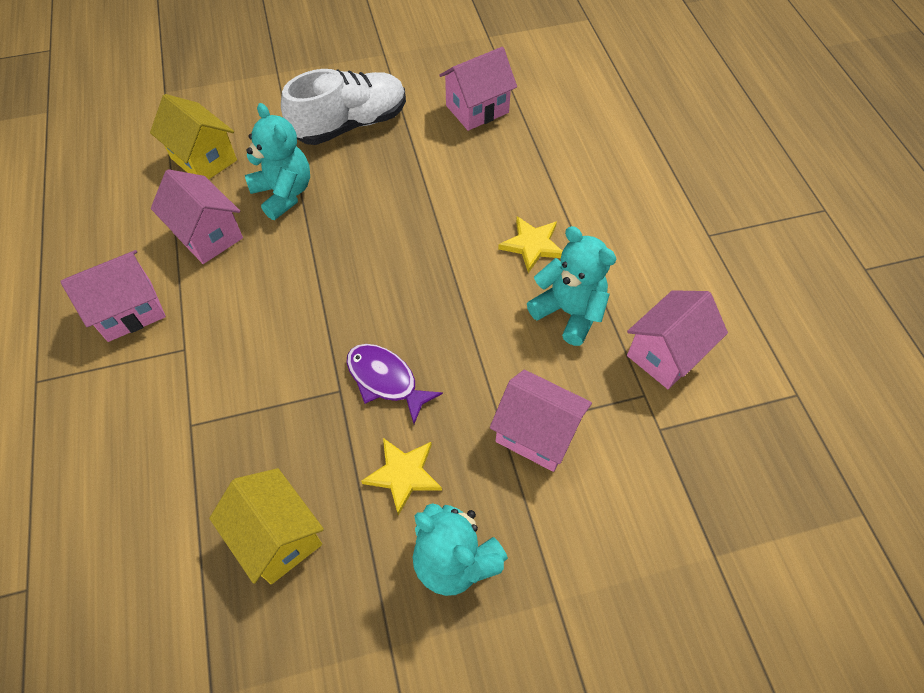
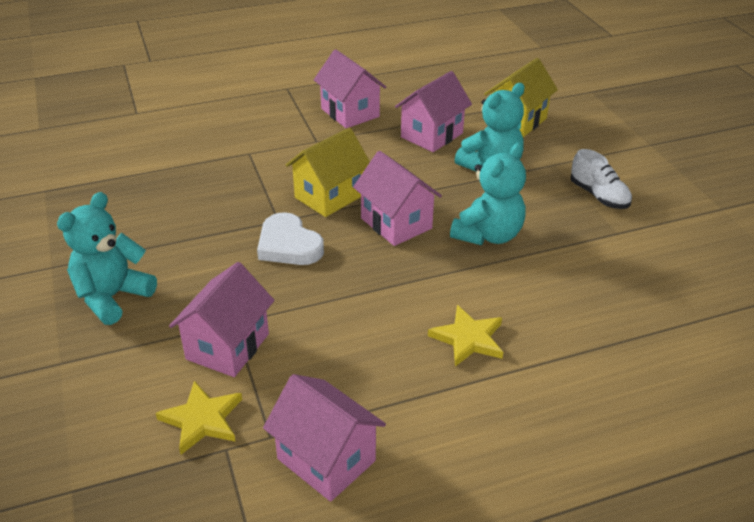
camera: 85 degrees right, 20 degrees down
(278, 537) = (151, 204): yellow house -> yellow house (329, 196)
(350, 124) = (599, 196): white shoe -> white shoe, size x0.56
(385, 380) = (288, 245): purple fish -> white heart
(403, 474) = (195, 262): yellow star -> yellow star (202, 420)
(477, 109) = (669, 285): pink house -> pink house (396, 223)
(569, 312) = (378, 370): turquoise teddy bear -> turquoise teddy bear (488, 235)

